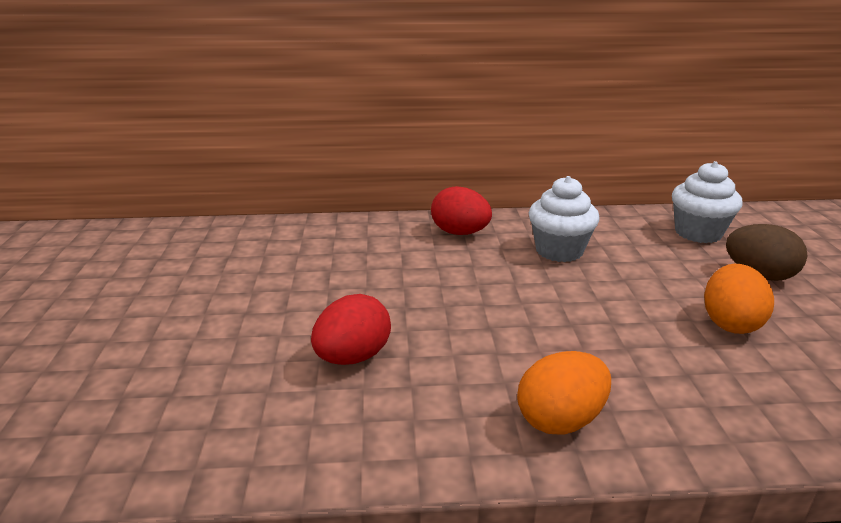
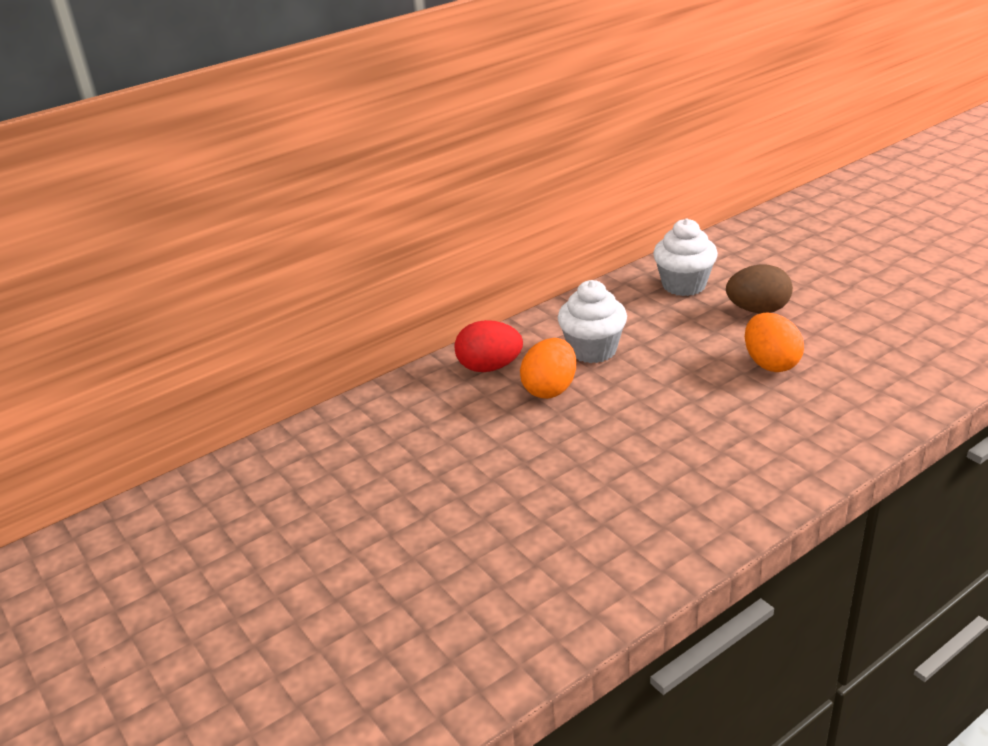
camera: 30 degrees left, 5 degrees up
(353, 357) = (533, 524): red egg -> none
(560, 420) = (727, 495): orange egg -> orange egg (550, 389)

